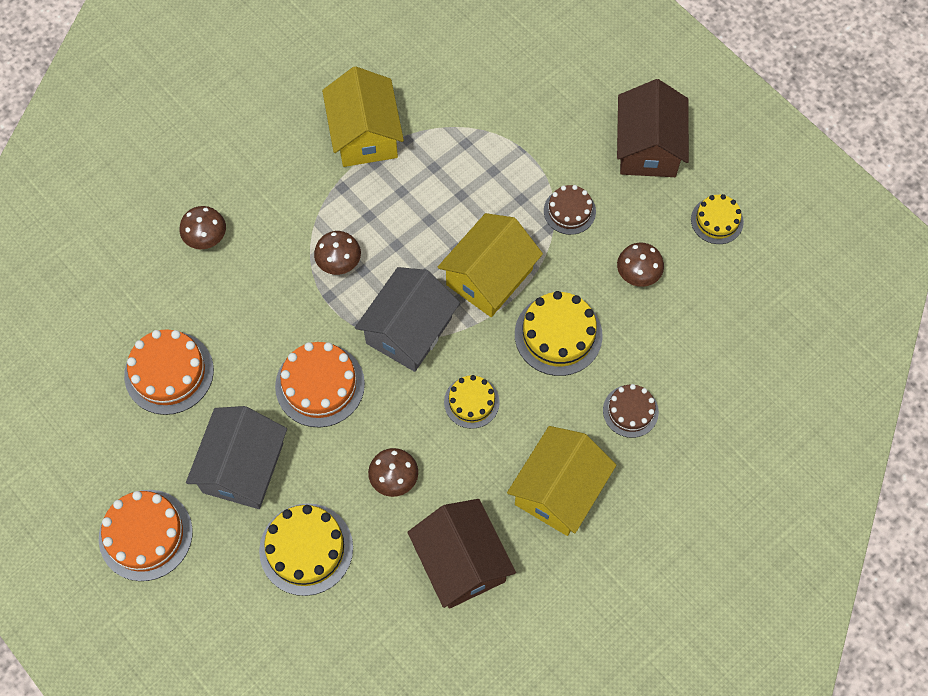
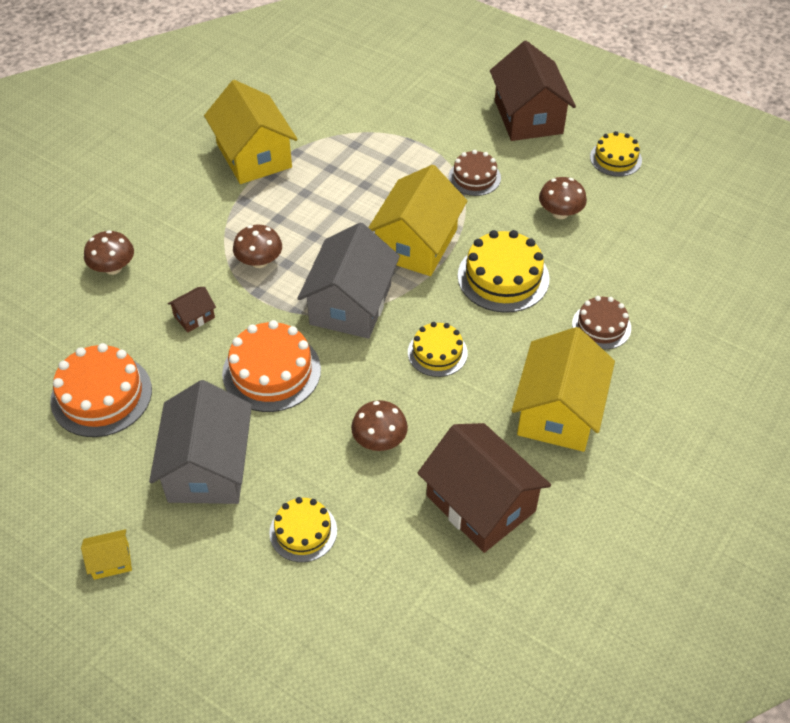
camera: 15 degrees left, 15 degrees down
(145, 535) = (111, 561): orange cake -> yellow house
(266, 309) = (194, 317): none -> brown house
(306, 549) = (303, 531): yellow cake -> yellow cake, size x0.62

